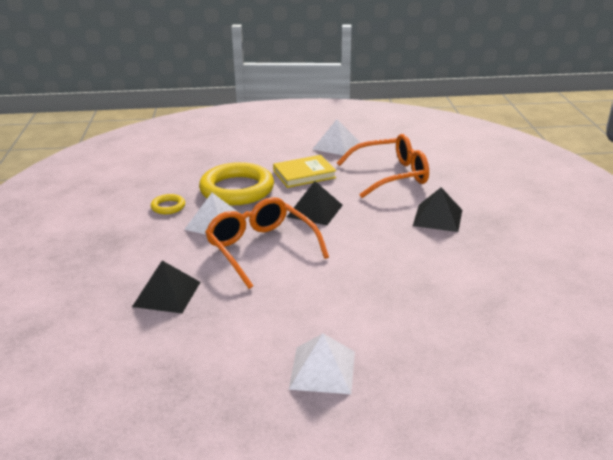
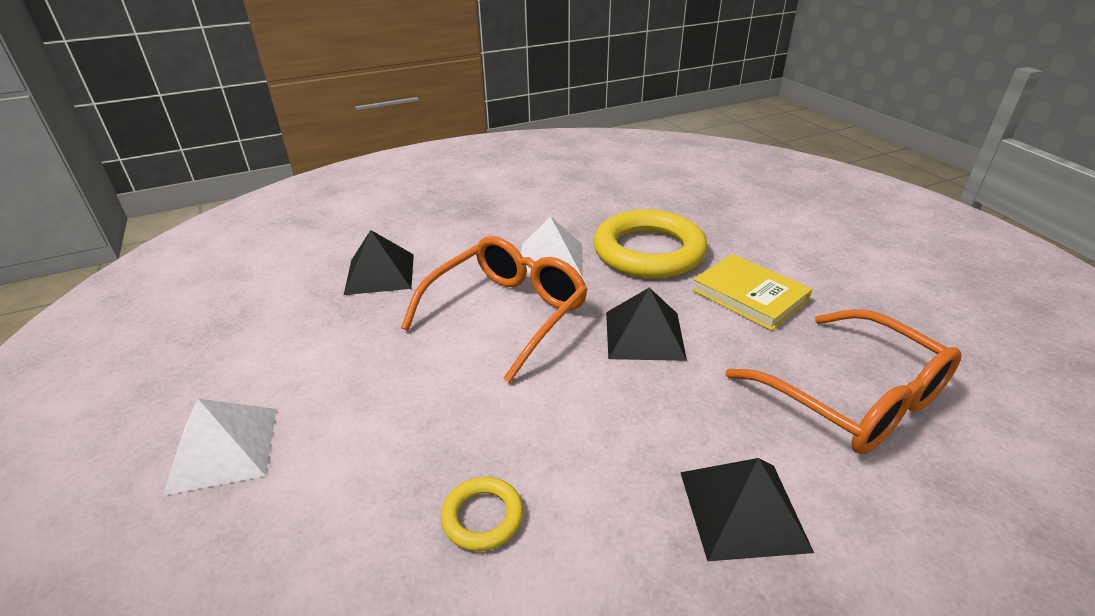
camera: 70 degrees right, 5 degrees up
(168, 207) = (567, 219): yellow ring -> yellow ring (482, 517)
(336, 145) = (889, 303): white pyramid -> none

